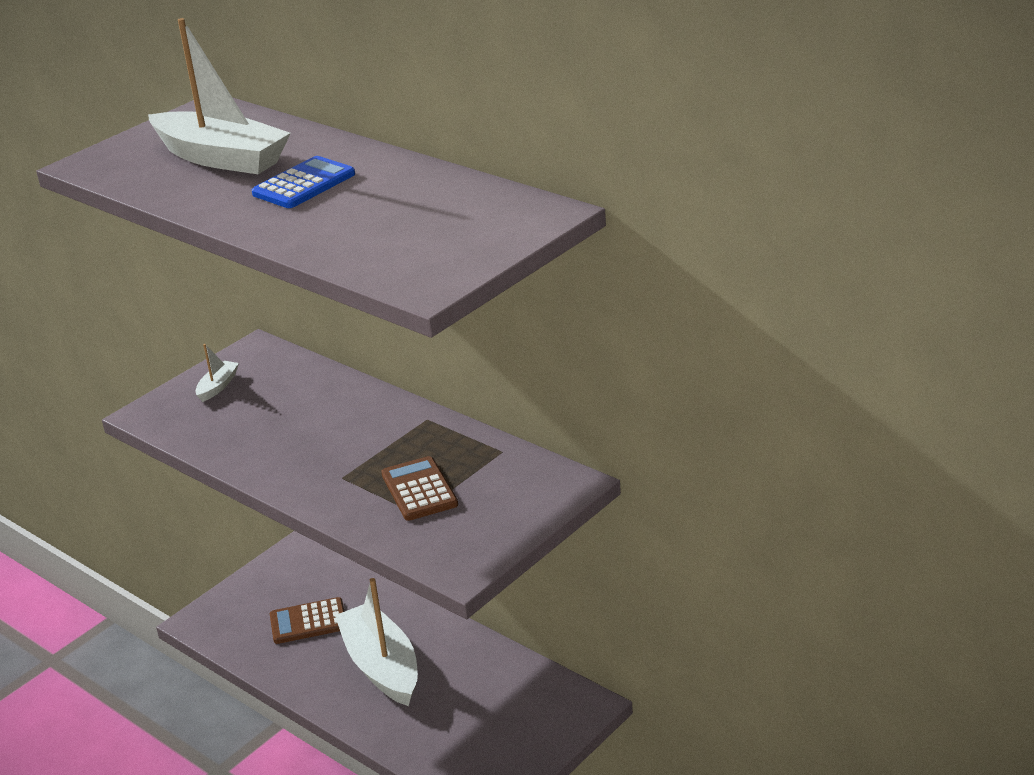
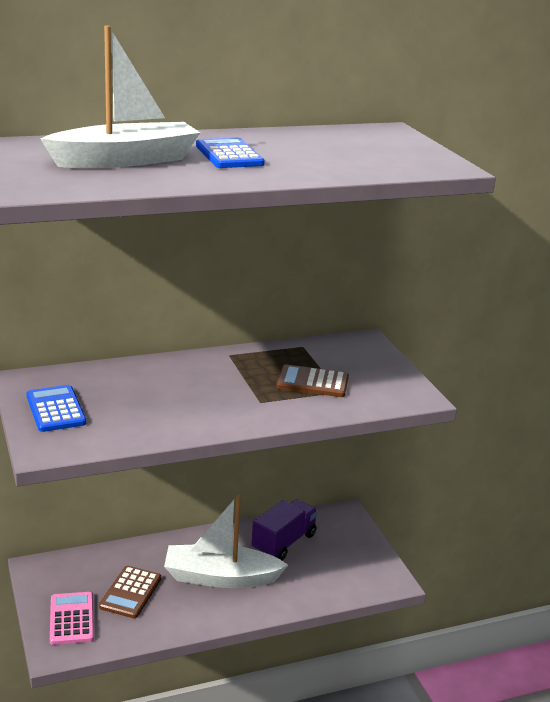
camera: 65 degrees left, 5 degrees down
(218, 386) = (56, 409): white boat -> blue calculator
(244, 608) = (72, 619): none -> pink calculator
(482, 682) = (284, 542): none -> purple truck

